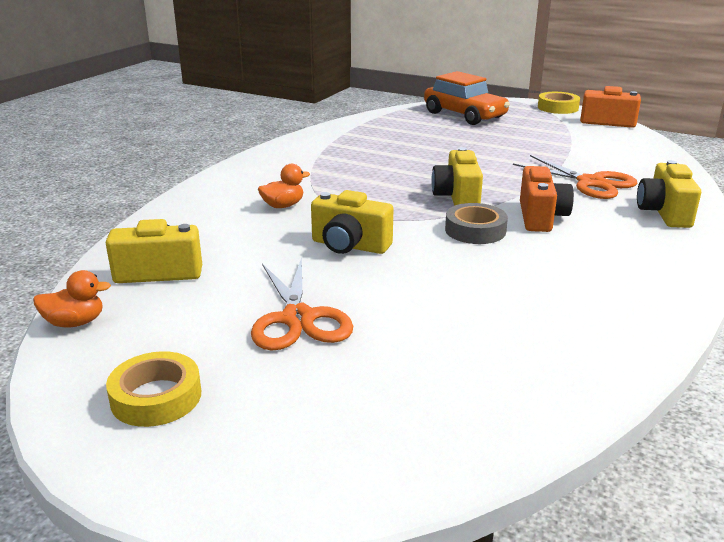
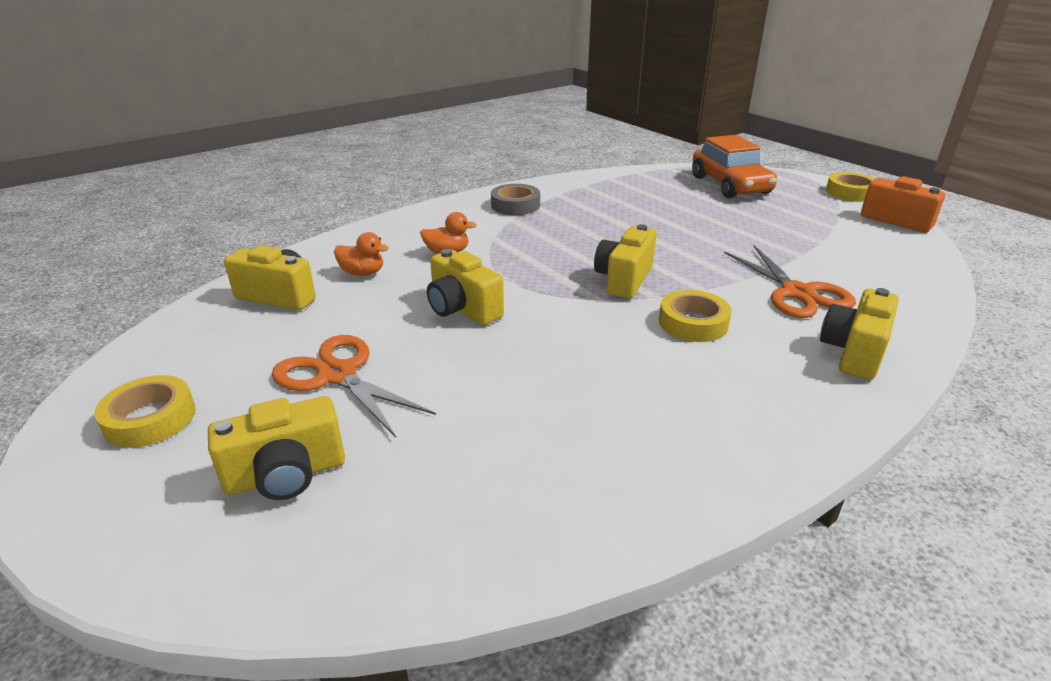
camera: 25 degrees right, 5 degrees up
(75, 323) = (171, 328): orange duck -> orange duck (362, 273)
(298, 318) = (337, 375): orange scissors -> orange scissors turned 120 degrees clockwise
(344, 399) = (286, 475): none -> yellow camera
(475, 230) = (604, 321): grey tape -> grey tape (515, 205)
(541, 217) = (693, 323): orange camera -> yellow tape

